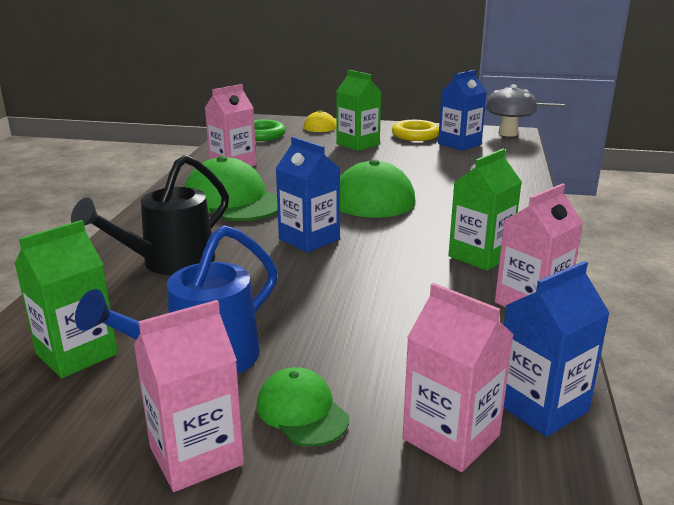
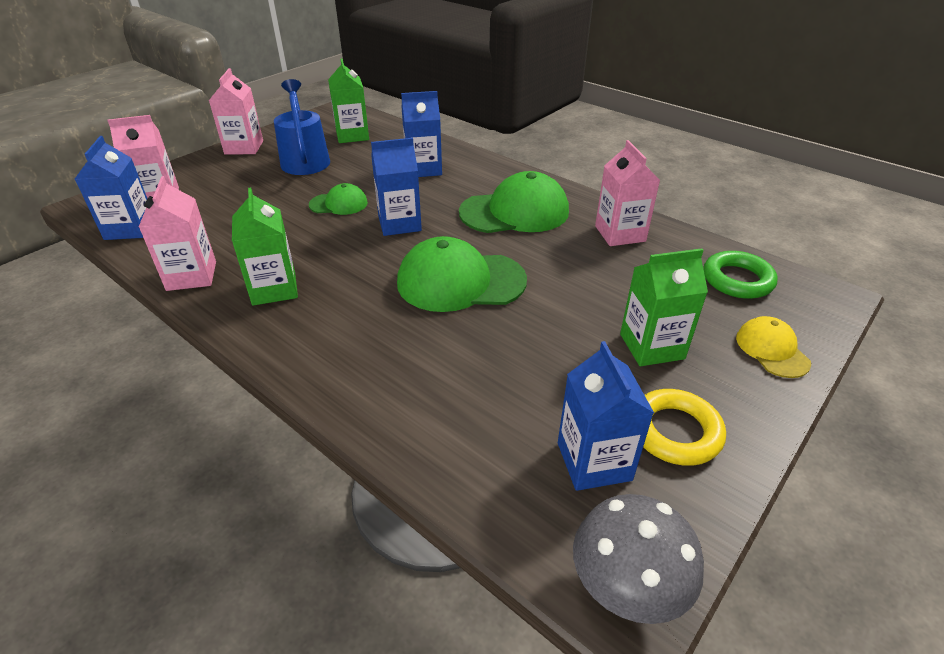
camera: 120 degrees right, 15 degrees up
(169, 263) = (423, 169): black watering can -> blue carton
(302, 411) = (231, 172): green cap -> green cap (339, 204)

